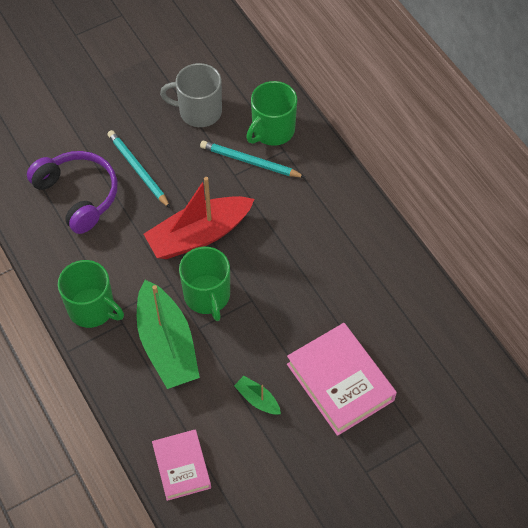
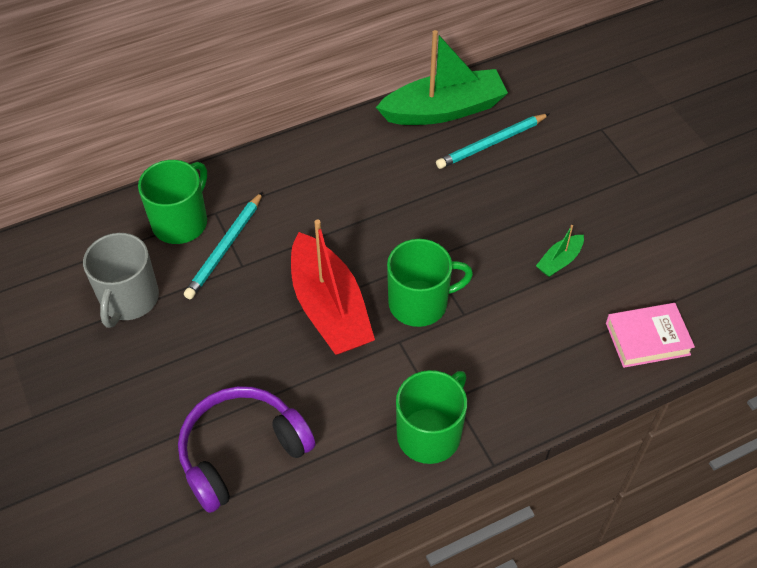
camera: 85 degrees left, 5 degrees down
(138, 170) = (212, 374): turquoise pencil -> turquoise pencil (491, 143)
(167, 344) = (486, 348): green boat -> green boat (444, 110)
(272, 130) = (181, 222): green mug -> green mug turned 105 degrees counterclockwise
(340, 382) = (537, 186): pink book -> none

